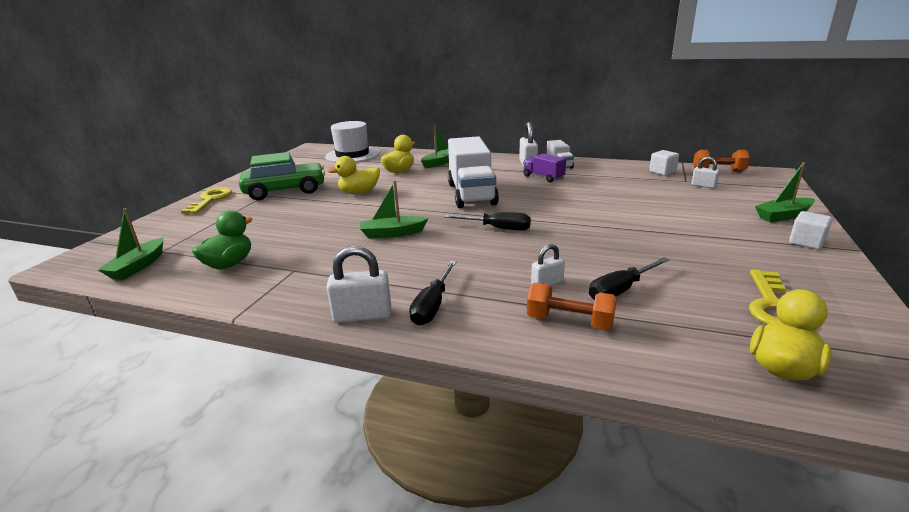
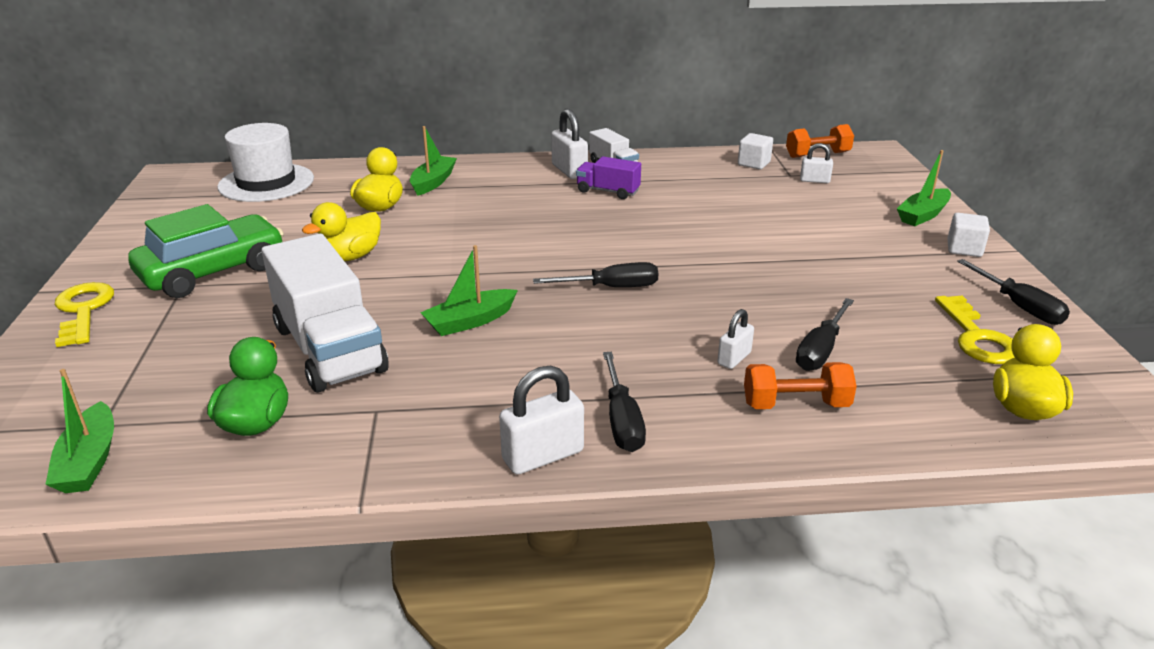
camera: 25 degrees left, 5 degrees up
(471, 194) = (529, 234): white truck -> white truck (329, 349)
(834, 290) = (1019, 306): none -> black screwdriver

